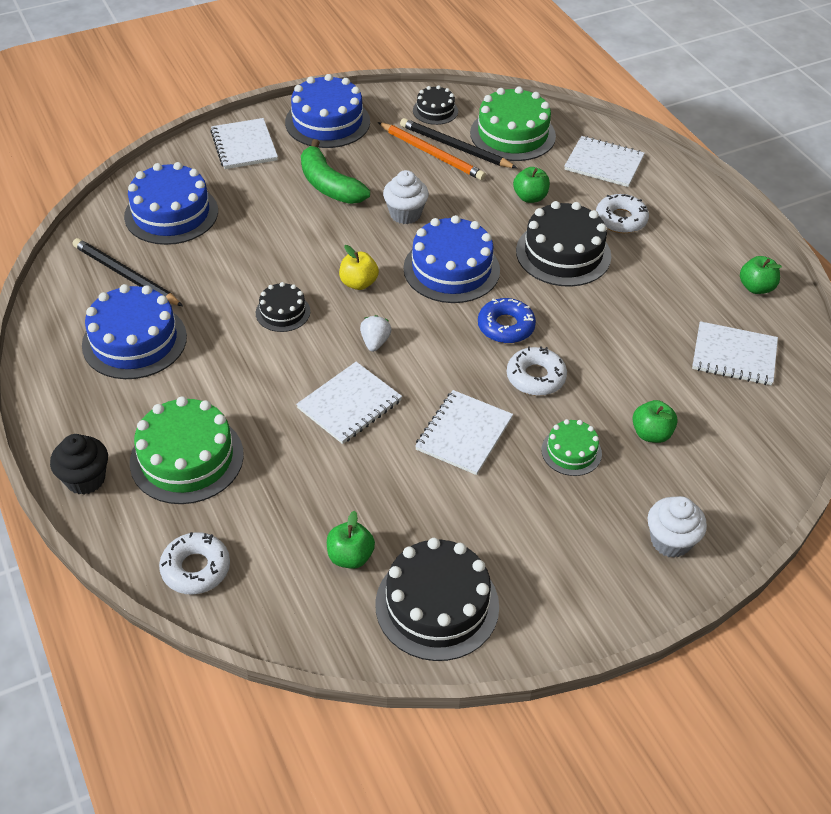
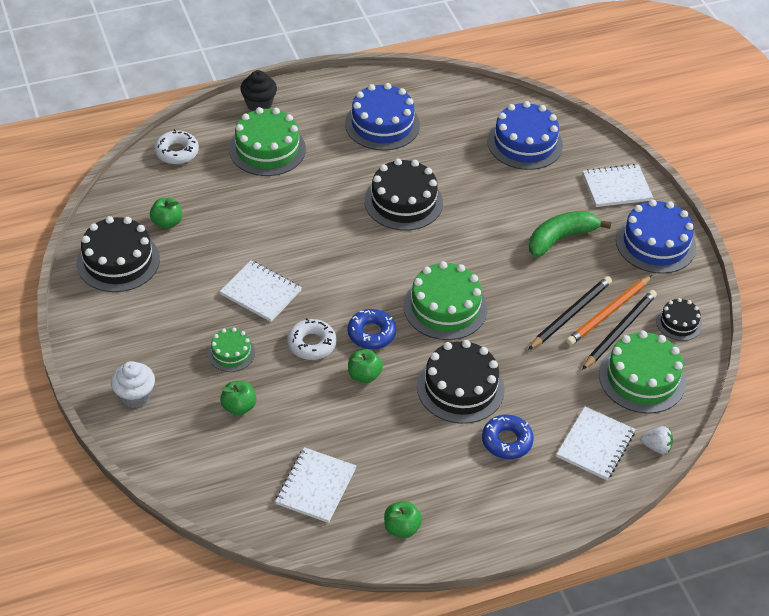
camera: 95 degrees right, 0 degrees up
(125, 275) = (452, 119): black pencil -> black pencil (570, 314)
(283, 312) = (403, 202): black cake -> black cake, size x1.84
(349, 404) = (301, 232): white notebook -> none
(358, 283) = (432, 247): yellow apple -> none
(375, 342) = (364, 251): white strawberry -> white strawberry (656, 447)
(405, 214) = (520, 285): white cupcake -> none
(451, 269) = (445, 307): blue cake -> green cake
(530, 197) = (542, 376): green apple -> green apple (364, 375)
(621, 219) = (507, 441): white donut -> blue donut

